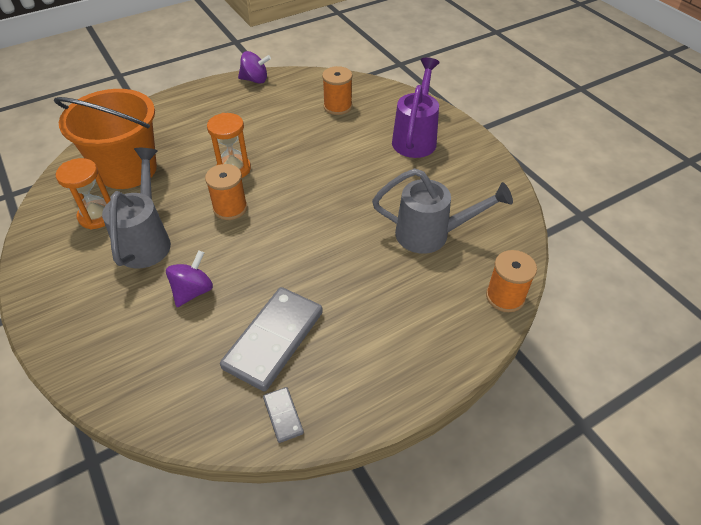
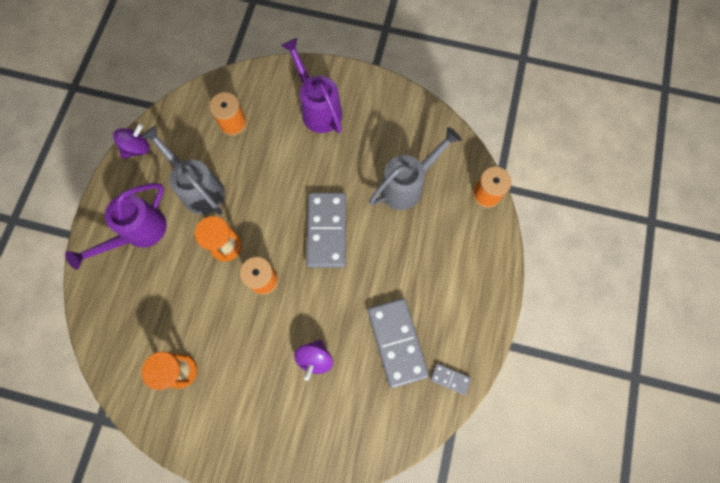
camera: 45 degrees left, 25 degrees up
(128, 170) = (150, 316): orange bucket -> none
(146, 239) = (239, 354): grey watering can -> grey watering can (198, 188)
(190, 121) = (138, 233): none -> purple watering can
(193, 291) = (315, 359): purple spinning top -> purple spinning top turned 150 degrees counterclockwise
(320, 214) = (326, 231): none -> grey domino

